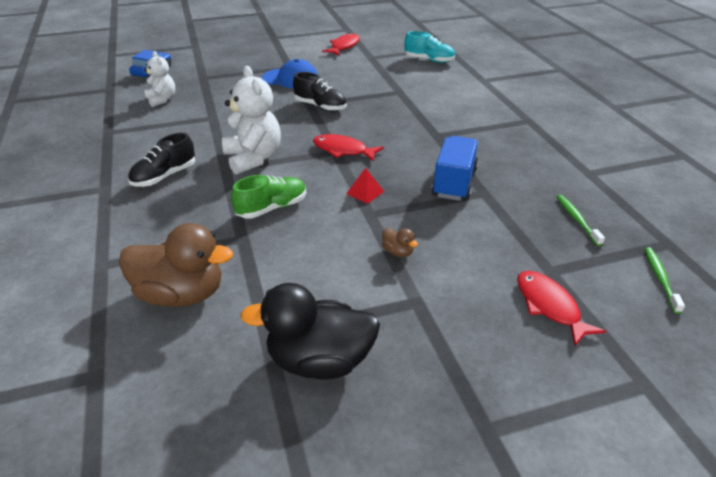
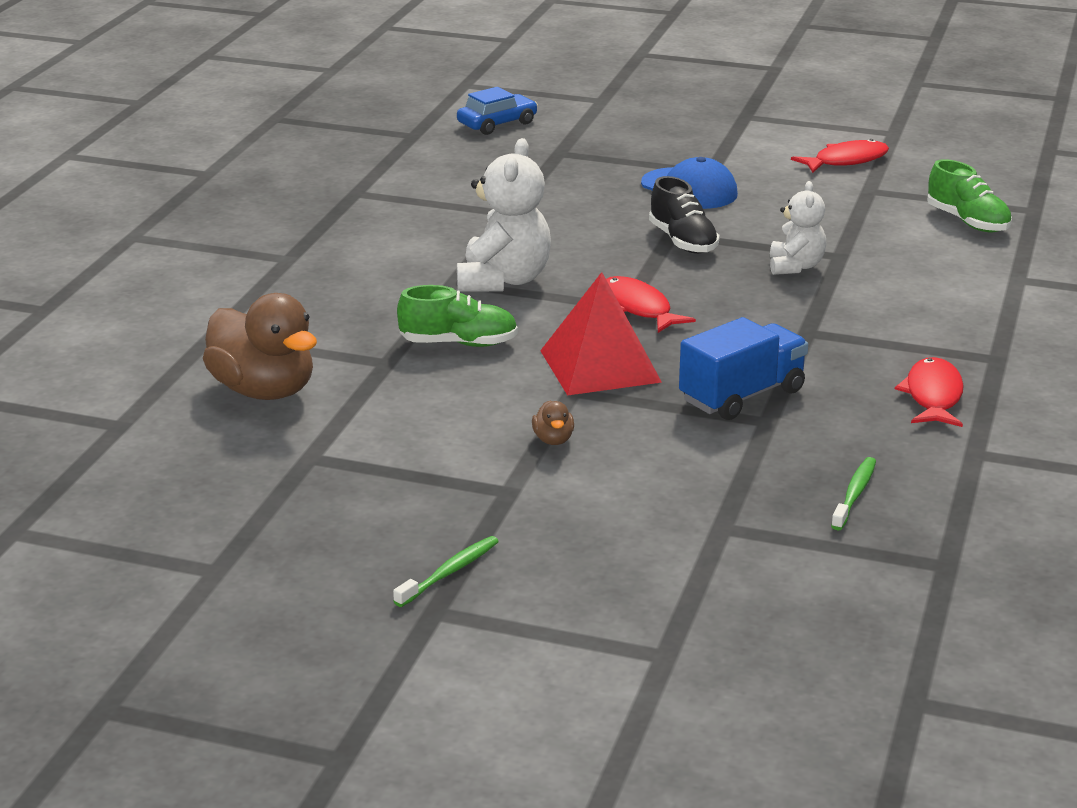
camera: 35 degrees right, 10 degrees down
(162, 100) = (467, 169): white teddy bear -> white teddy bear (795, 266)
(164, 176) = (370, 267): black shoe -> none
(319, 361) = (338, 497): black duck -> none
(365, 192) = (600, 366): red pyramid -> red pyramid, size x2.21
(429, 60) = (967, 222): turquoise shoe -> green shoe
(549, 306) = (664, 555): red fish -> red fish (933, 396)
(660, 279) = (862, 589): green toothbrush -> green toothbrush (449, 572)

